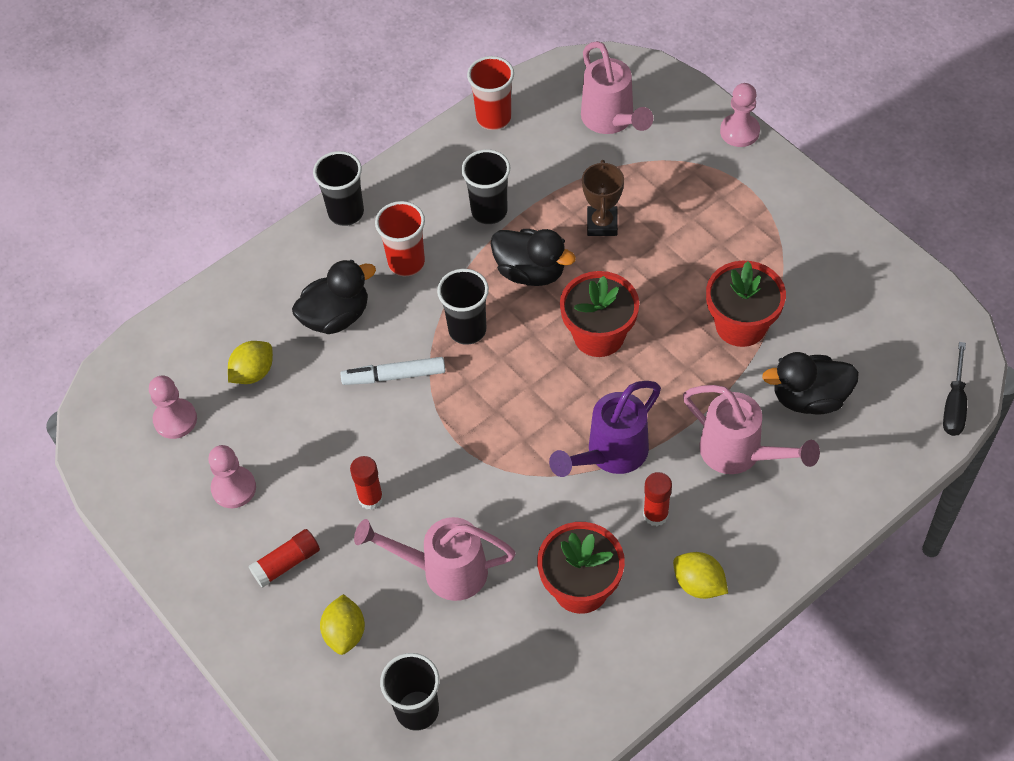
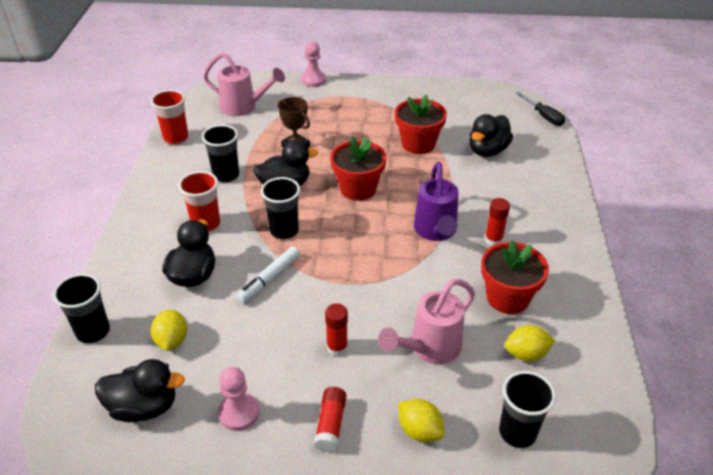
camera: 50 degrees left, 15 degrees down
(175, 420) = (144, 407): pink pawn -> black duck
(346, 213) = (135, 225): black cup -> black cup (93, 332)
(698, 584) = (555, 252): yellow lemon -> yellow lemon (526, 354)
(740, 454) = (492, 190): pink watering can -> none

